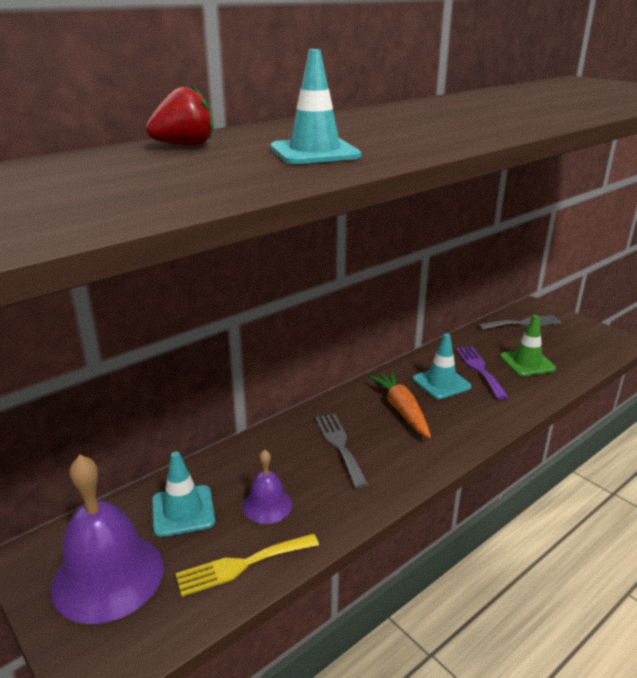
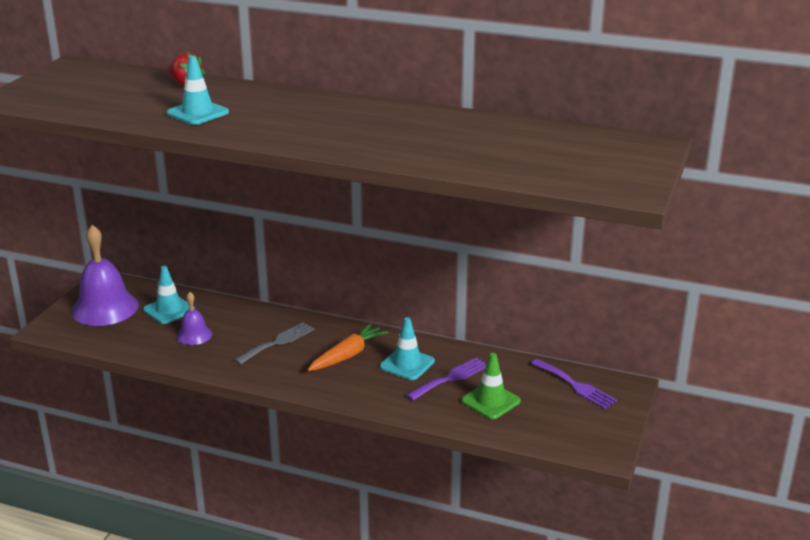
camera: 60 degrees right, 0 degrees up
(242, 565) = (138, 344): yellow fork -> none
(523, 323) = (575, 385): grey fork -> purple fork

